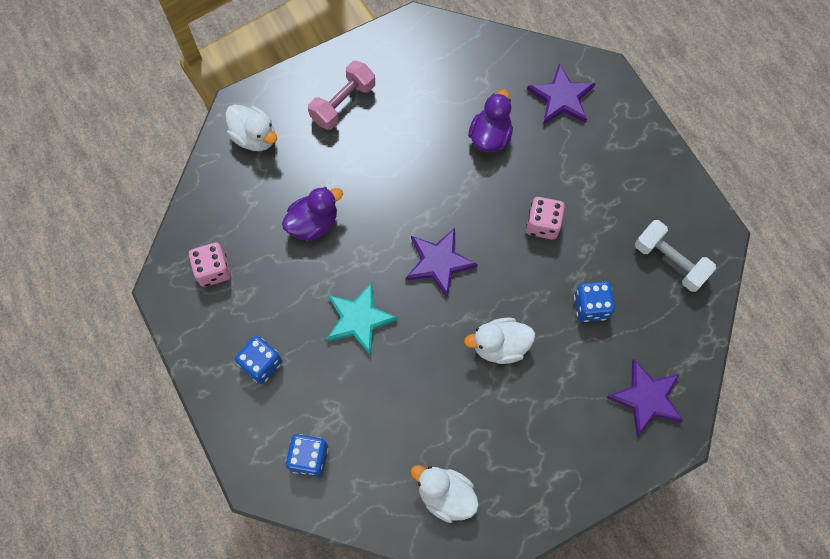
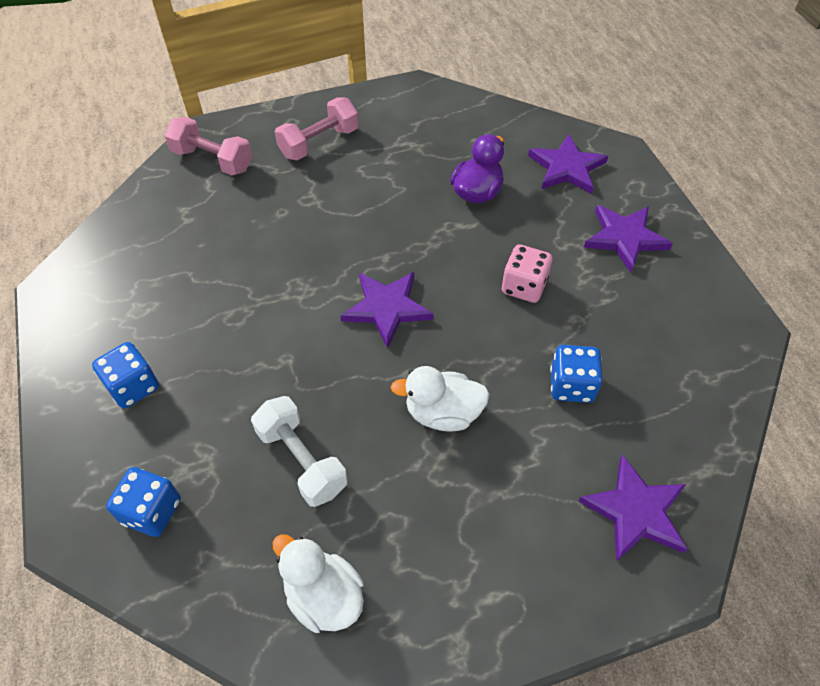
camera: 10 degrees right, 15 degrees down
(213, 270) = (116, 278): pink dice -> none
(255, 137) = (212, 160): white duck -> pink dumbbell
(313, 223) = (249, 248): purple duck -> none
(359, 319) = (271, 355): turquoise star -> none
(617, 164) = (624, 238): none -> purple star
(670, 261) = (682, 349): white dumbbell -> white dumbbell (302, 460)

